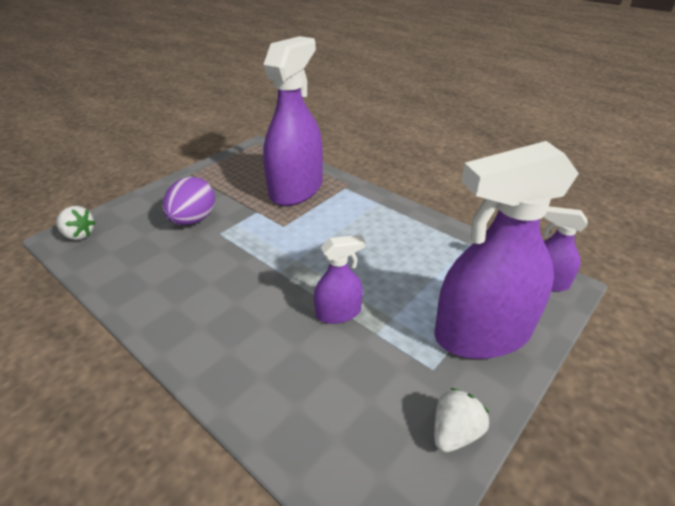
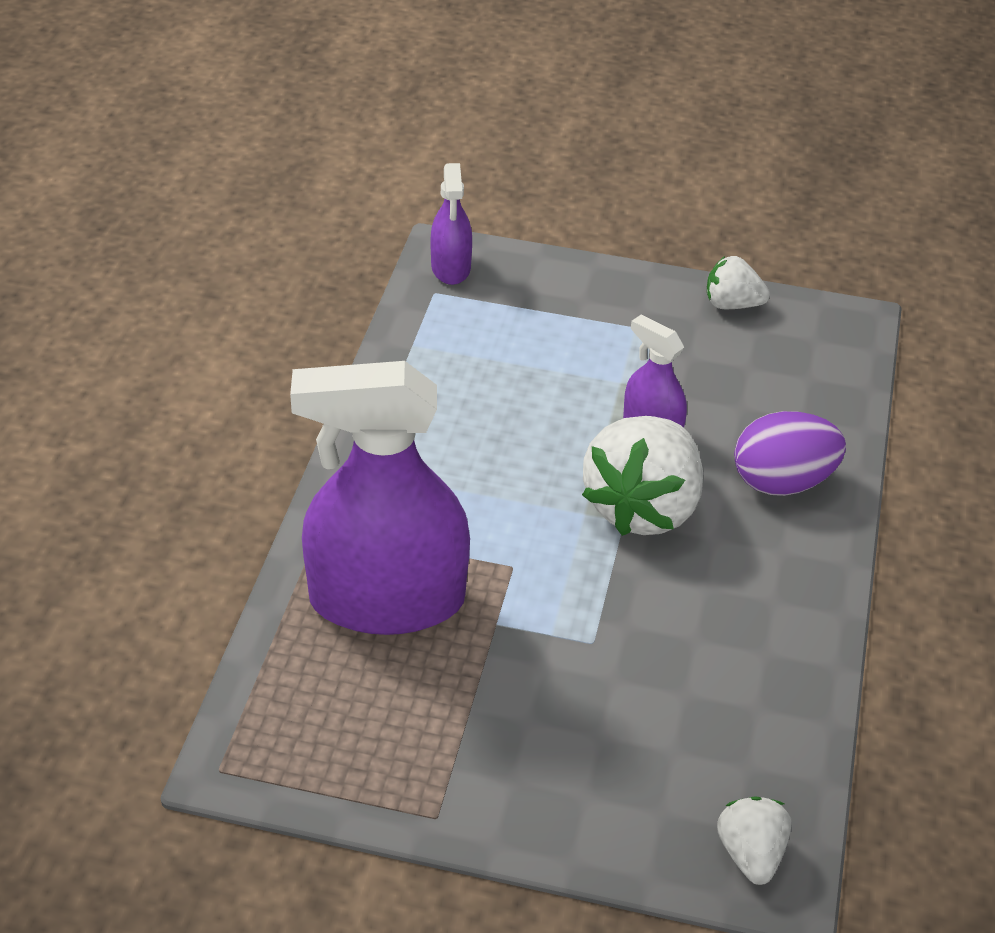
camera: 120 degrees left, 5 degrees up
(193, 220) = (585, 703): purple egg -> purple egg (782, 482)
(282, 282) = (643, 507): none -> white strawberry
(482, 333) = (587, 306): purple spray bottle -> none

